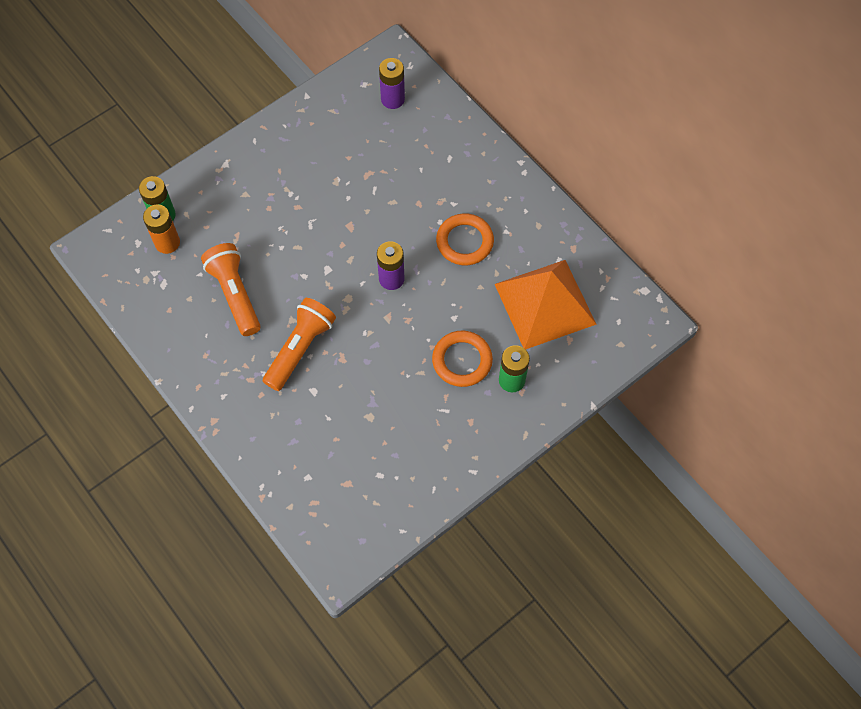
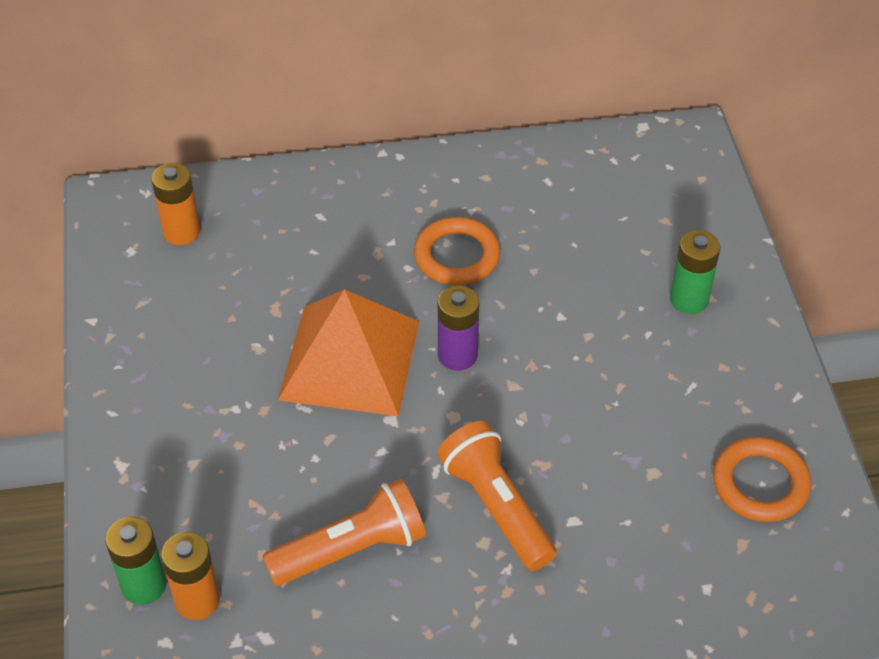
camera: 60 degrees left, 15 degrees down
(235, 294) = (351, 549): orange flashlight -> orange flashlight turned 150 degrees clockwise
(392, 99) = (181, 232): purple battery -> orange battery
(462, 360) = (629, 336): orange ring -> orange ring (760, 484)
(544, 304) = (601, 220): orange pyramid -> orange pyramid (349, 360)

